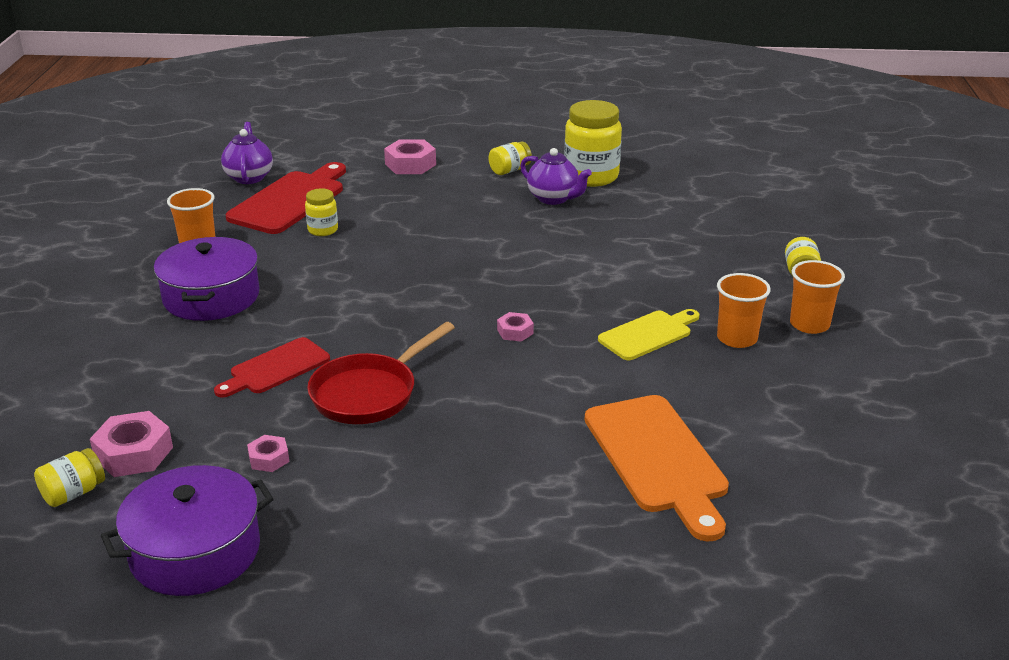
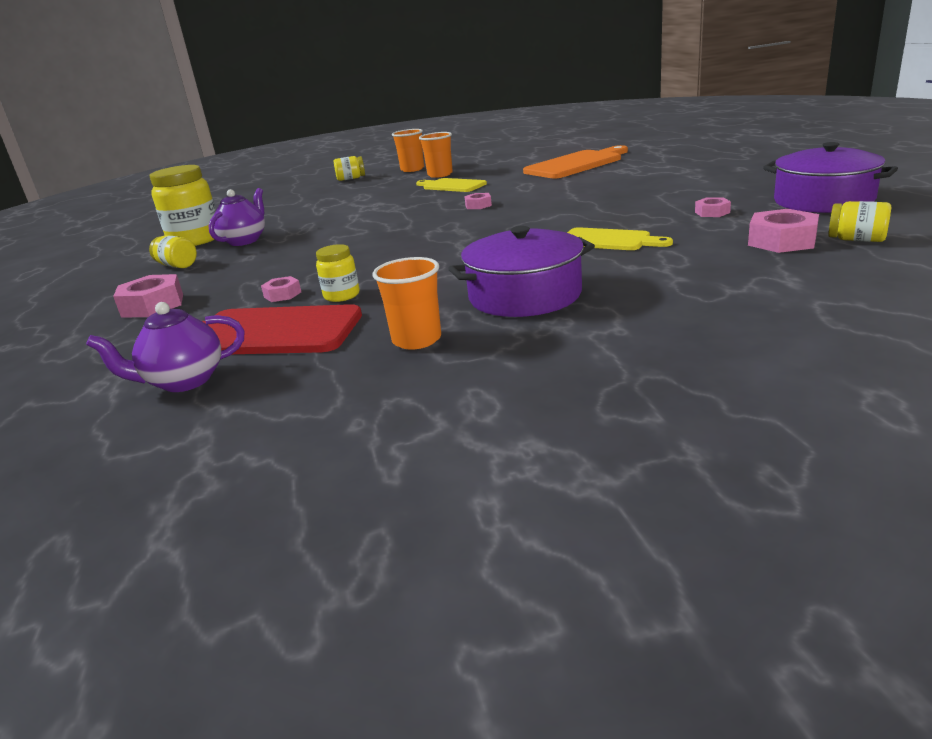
camera: 105 degrees left, 5 degrees down
(276, 368) = (609, 240): red cutting board -> yellow cutting board
(361, 209) = (282, 294): none -> pink nut
(369, 393) = (600, 213): red pan -> none

